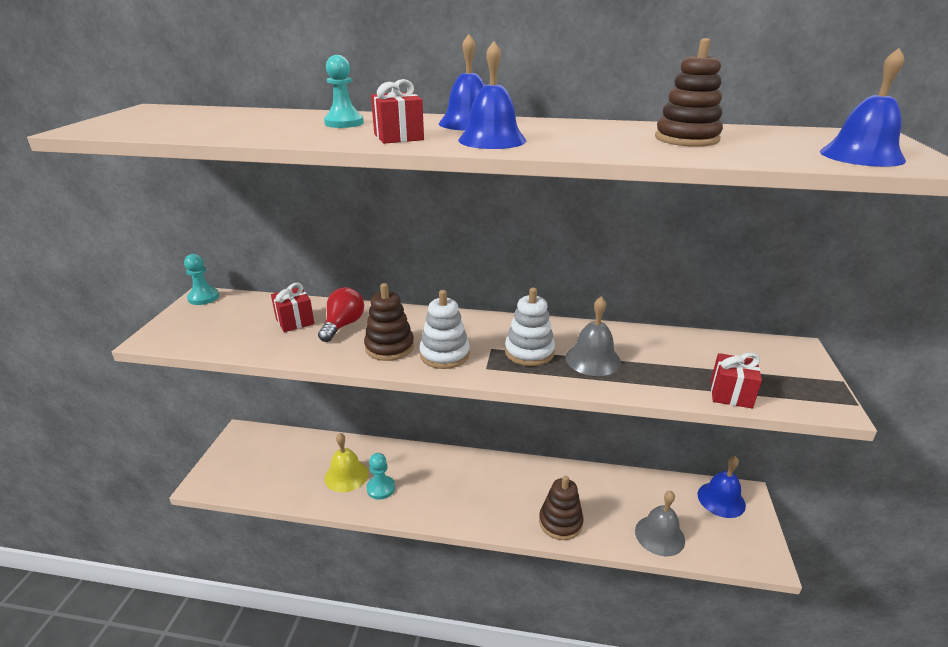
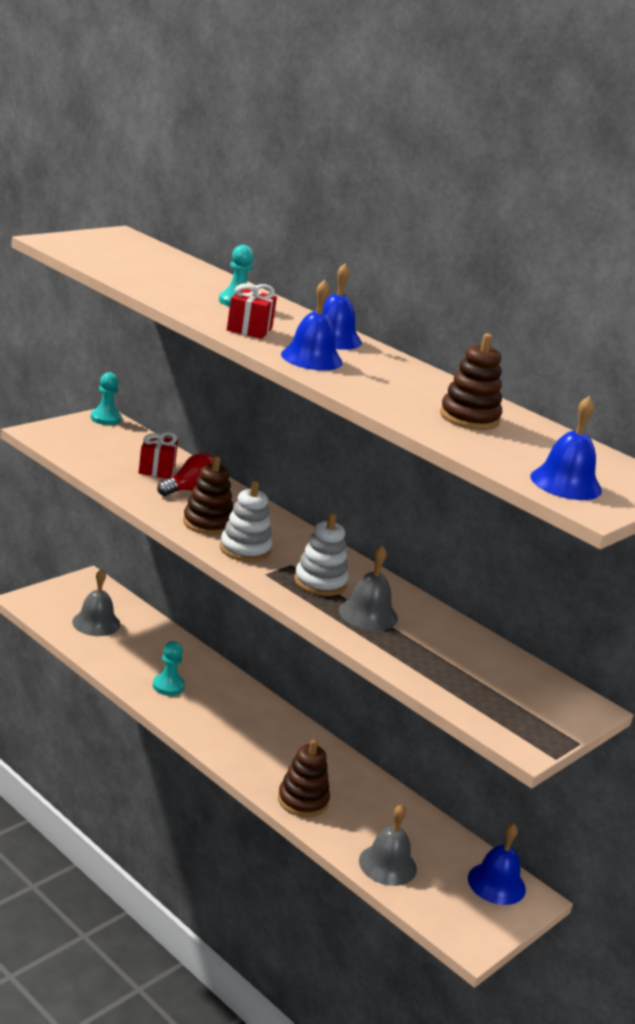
camera: 30 degrees right, 5 degrees down
(277, 467) = (96, 623): none -> grey bell
(346, 475) = (148, 660): yellow bell -> none
(731, 394) = (448, 693): red gift -> none

